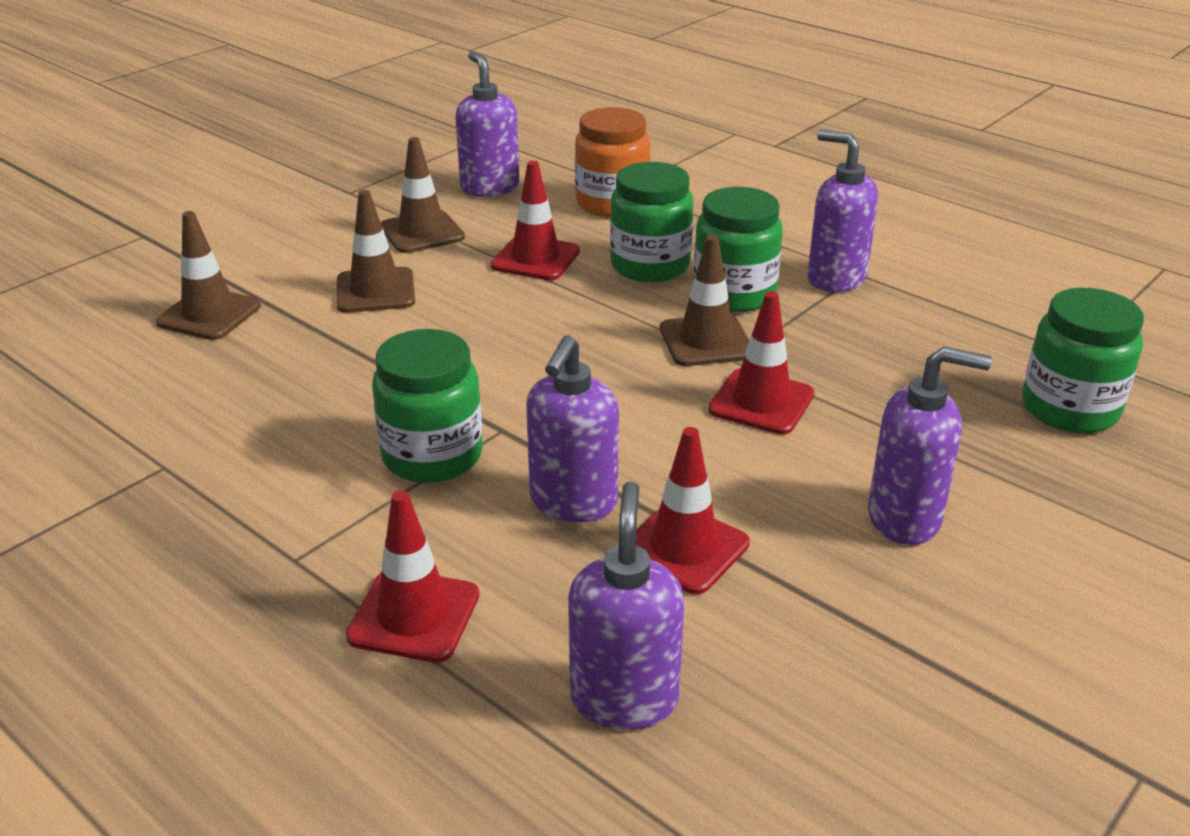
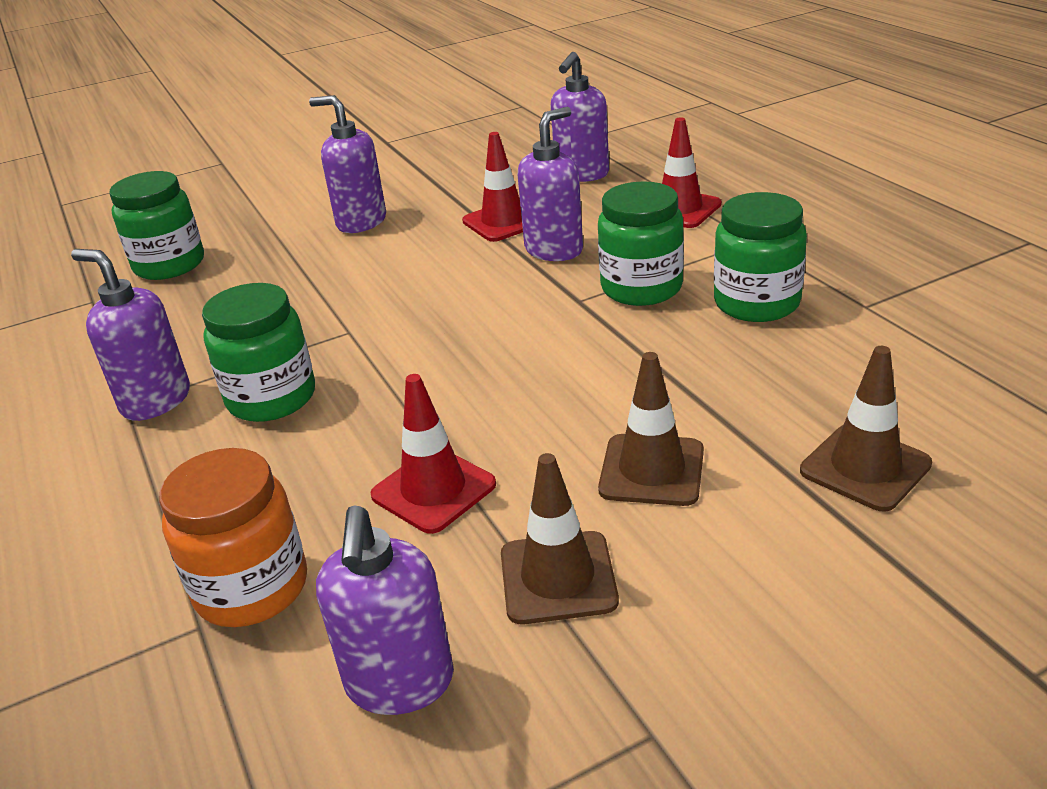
camera: 155 degrees left, 0 degrees up
(650, 266) = (314, 453): green jar -> green jar (756, 303)
(706, 341) = (352, 351): brown traffic cone -> none
(761, 402) = (365, 295): red traffic cone -> none
(835, 278) = (155, 401): purple soap dispenser -> purple soap dispenser turned 150 degrees clockwise

